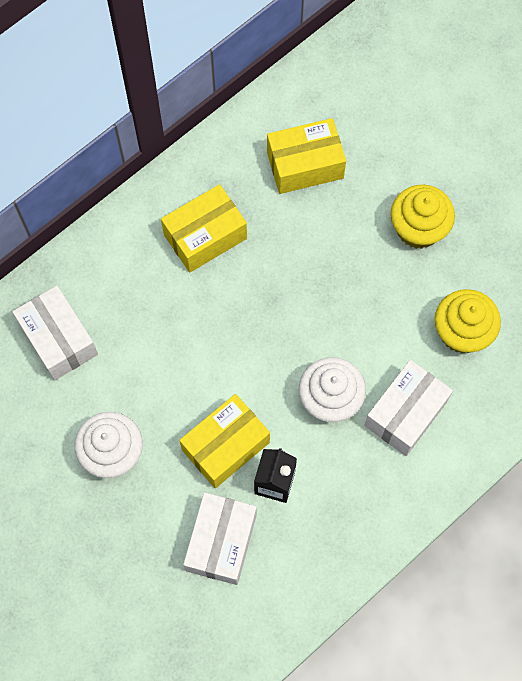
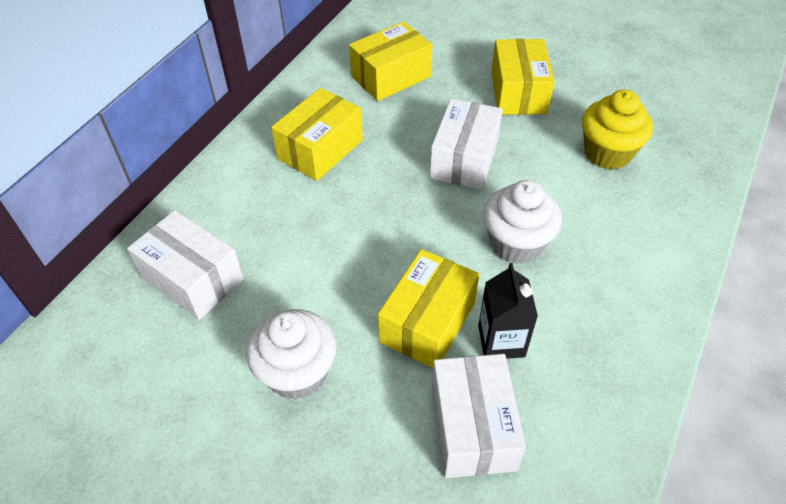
camera: 20 degrees left, 20 degrees down
(405, 413) = (599, 232): white box -> white box (464, 159)
(418, 229) = (518, 92): yellow cupcake -> yellow box

